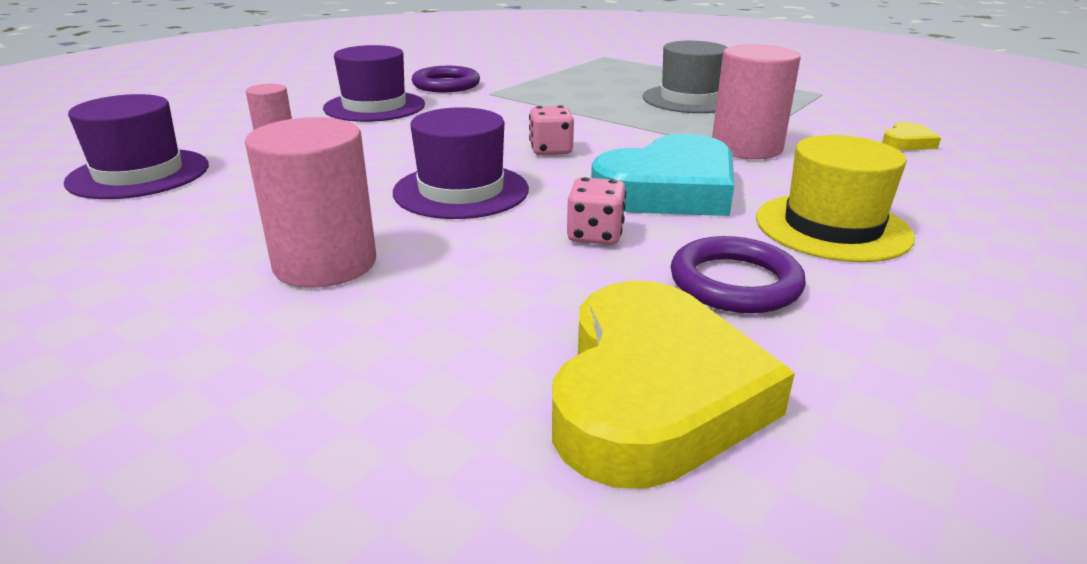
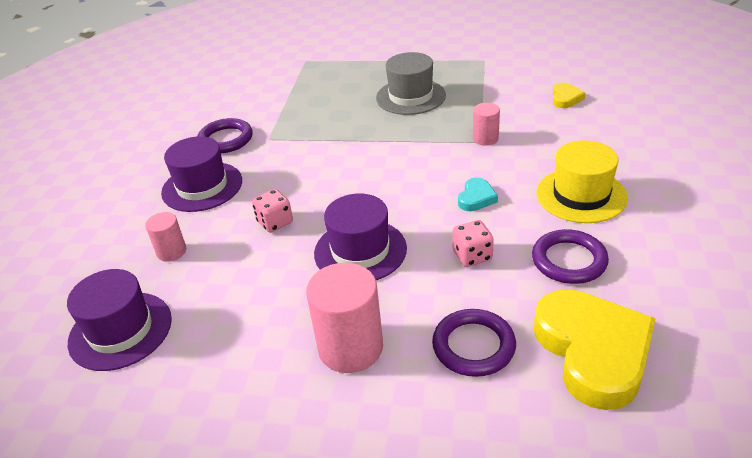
camera: 25 degrees left, 10 degrees up
(477, 318) = (473, 346): none -> purple ring
(551, 150) = (374, 188): pink dice -> pink dice (275, 222)
(669, 190) = (476, 198): turquoise heart -> turquoise heart, size x0.43
(746, 148) = (485, 138): pink cylinder -> pink cylinder, size x0.54

